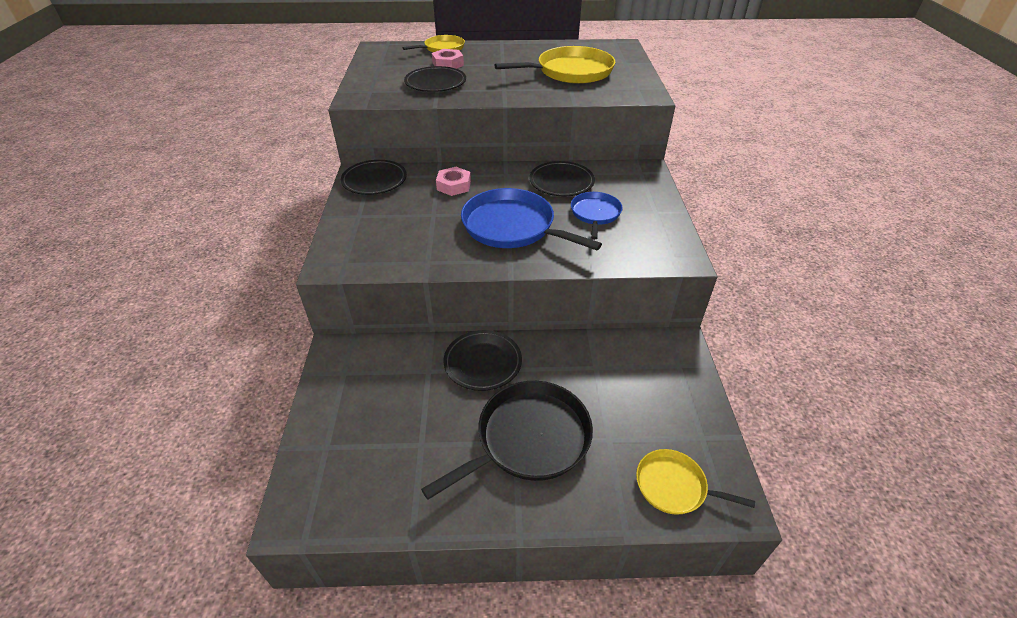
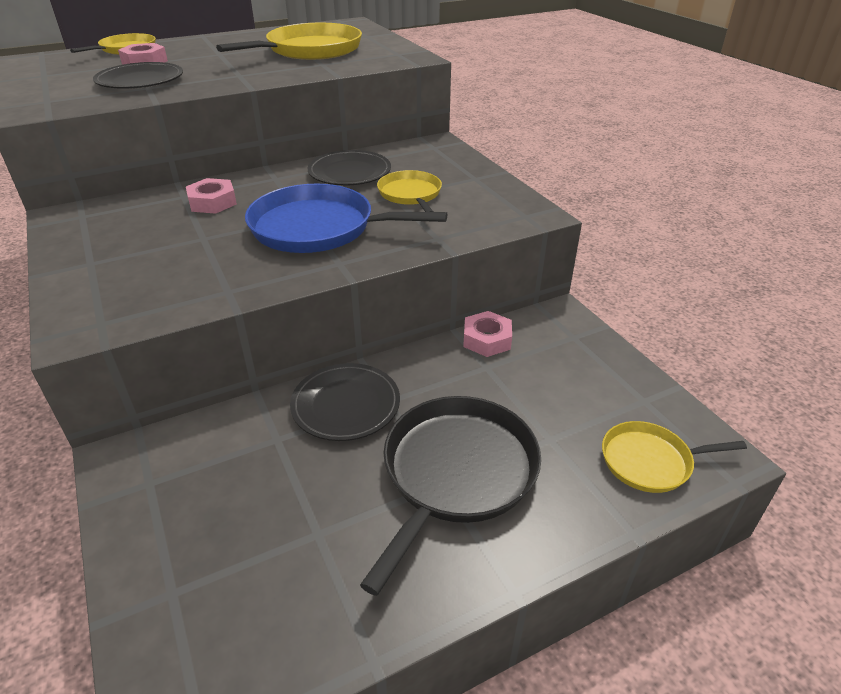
camera: 25 degrees left, 5 degrees down
(374, 180) = (92, 219): black plate -> none
(595, 214) = (410, 194): blue pan -> yellow pan
(609, 345) = (487, 339): none -> pink nut

